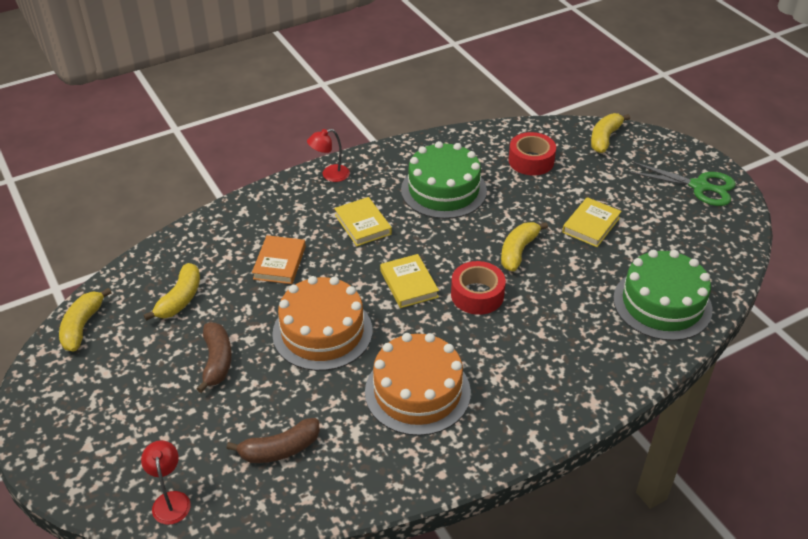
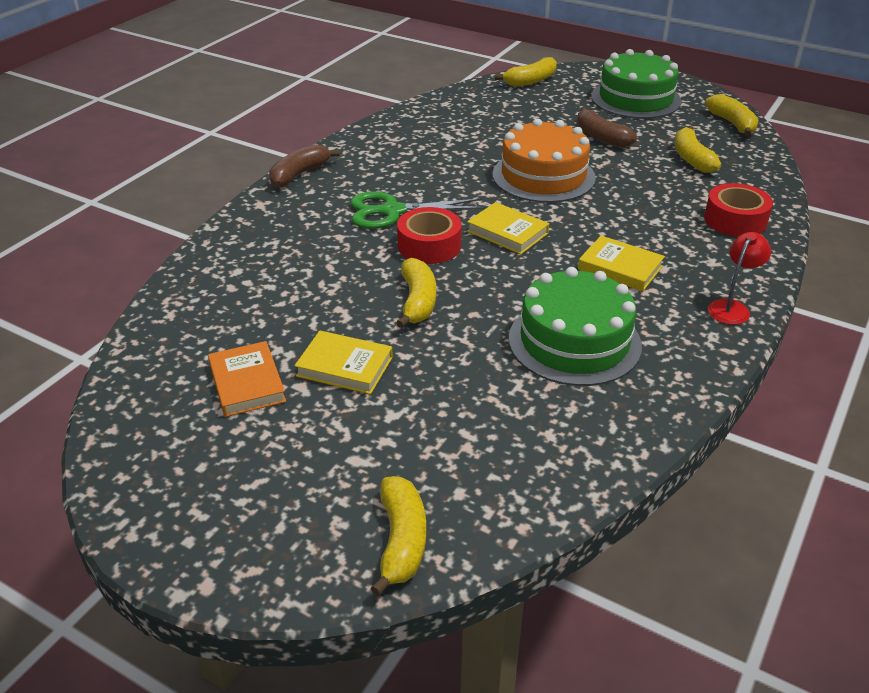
camera: 150 degrees right, 5 degrees down
(170, 500) = (530, 81): red lamp -> yellow banana
(279, 263) = (652, 208): orange book -> orange book (247, 383)
(280, 449) = (491, 114): brown banana -> brown banana (299, 174)
(417, 392) = (421, 167): orange cake -> none
(531, 161) = (495, 437): red tape -> red tape (735, 220)
(591, 225) = (345, 366): yellow book -> yellow book turned 75 degrees counterclockwise
(662, 304) = (215, 303): green cake -> green cake (635, 99)
(699, 186) = (194, 499): green scissors -> green scissors (393, 211)

